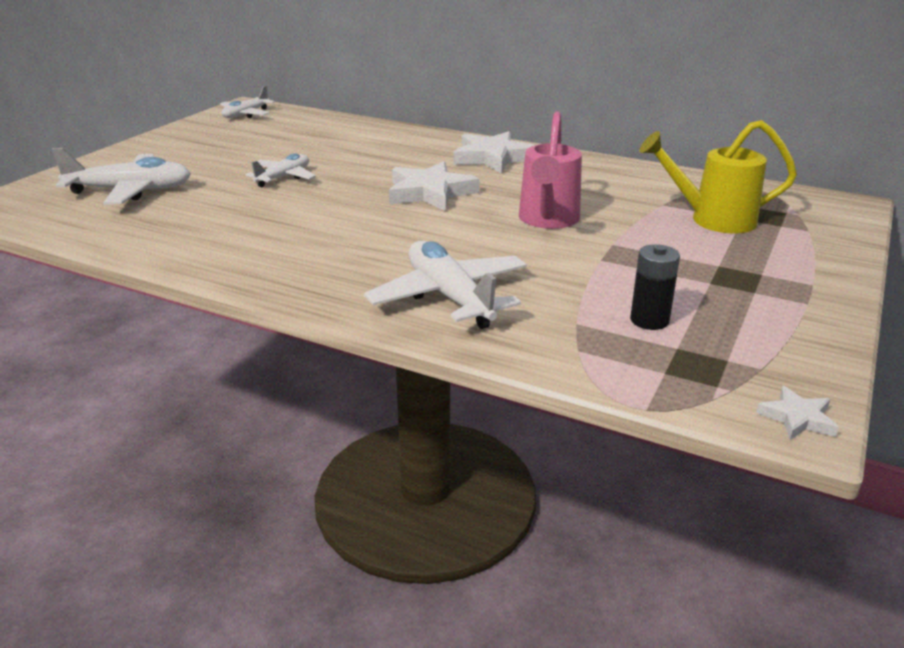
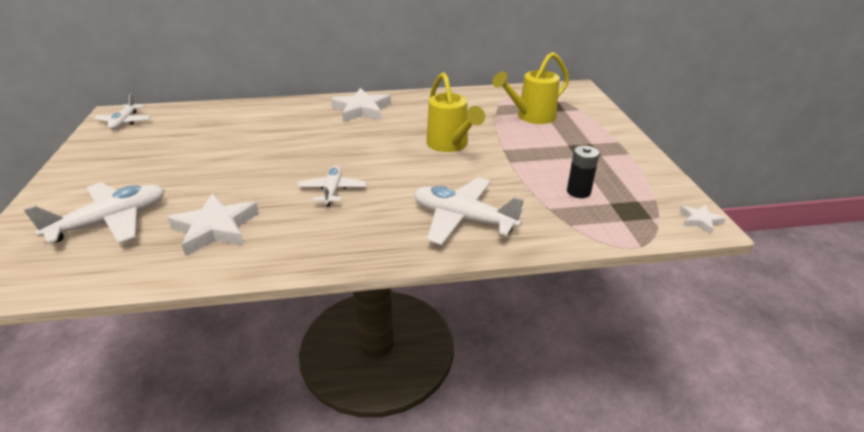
camera: 35 degrees left, 5 degrees up
(283, 177) = (232, 168): white plane -> white plane (332, 191)
(430, 192) = (355, 148): white star -> white star (215, 228)
(548, 220) = (450, 145): pink watering can -> yellow watering can

